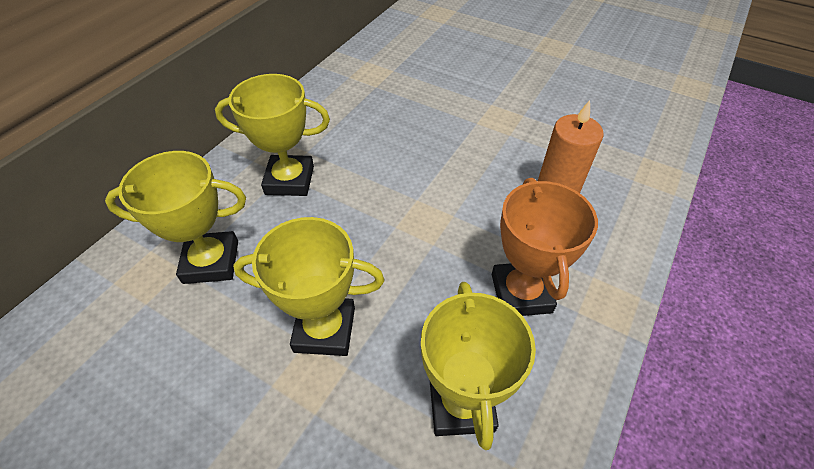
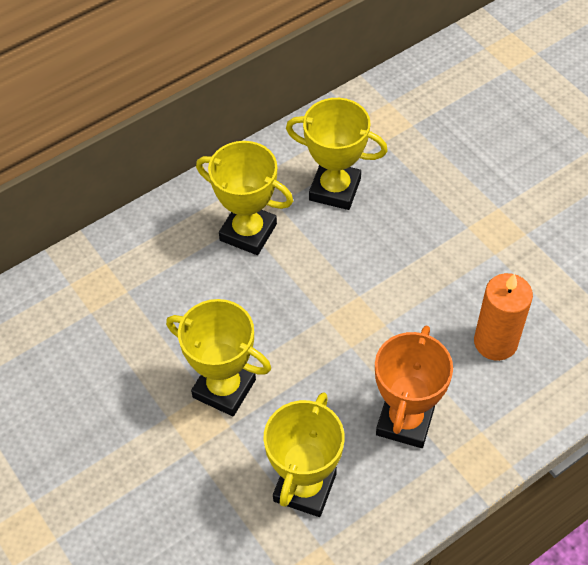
camera: 25 degrees right, 5 degrees up
(211, 261) = (152, 293): yellow trophy -> yellow trophy (335, 189)

